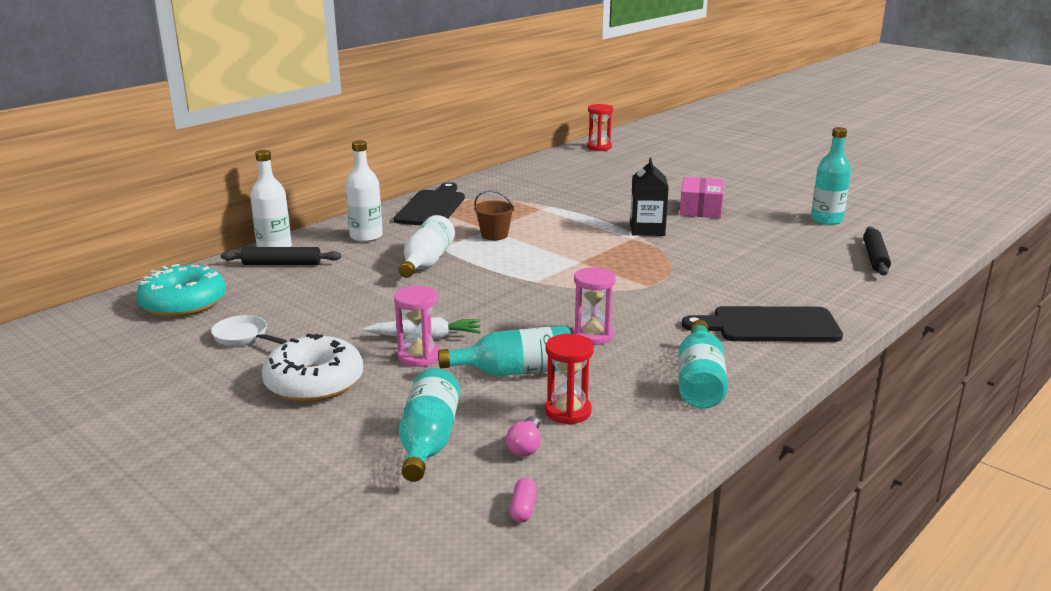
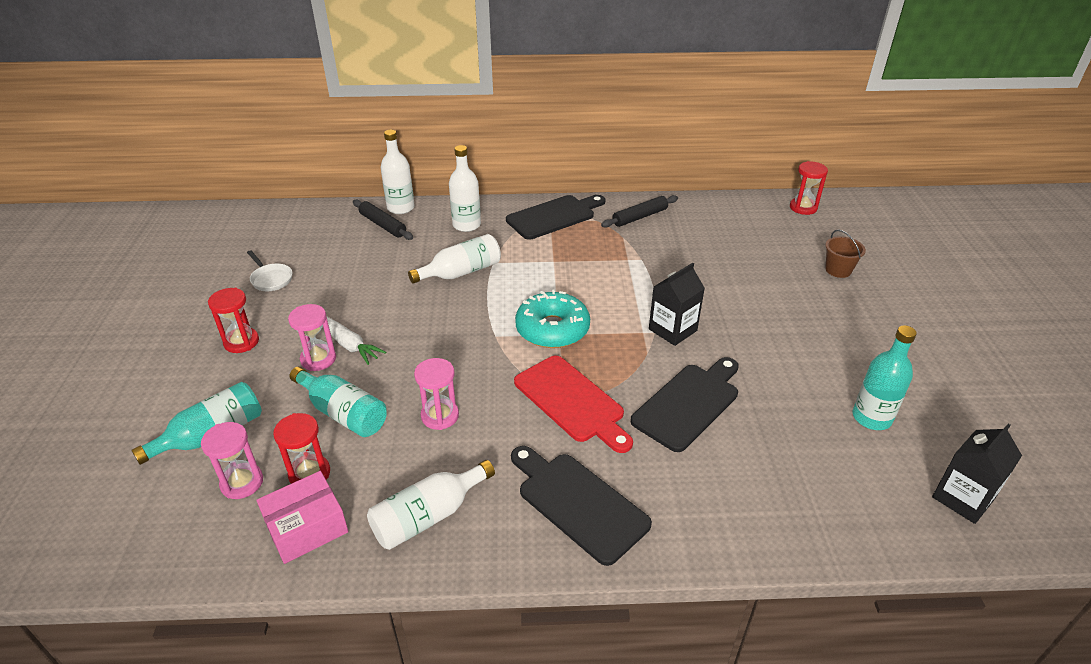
camera: 45 degrees right, 15 degrees up
(183, 303) = (289, 231): turquoise donut -> turquoise donut (552, 329)
(243, 337) = (271, 279): white pan -> white pan turned 150 degrees clockwise
(314, 382) = (241, 342): white donut -> red hourglass
(494, 235) = (547, 270): brown bucket -> brown bucket (838, 270)
(523, 508) = (161, 531): pink capsule -> none
(525, 446) = (242, 483): pink light bulb -> pink hourglass
(662, 287) = (572, 401): none -> red cutting board
(699, 381) = (428, 516): turquoise bottle -> white bottle
(701, 209) = (765, 332): pink box -> pink box (306, 527)
(729, 256) = (688, 403): none -> black cutting board
(875, 258) = (830, 497): black rolling pin -> black rolling pin (640, 217)
(922, 230) = (962, 498): none -> black carton

